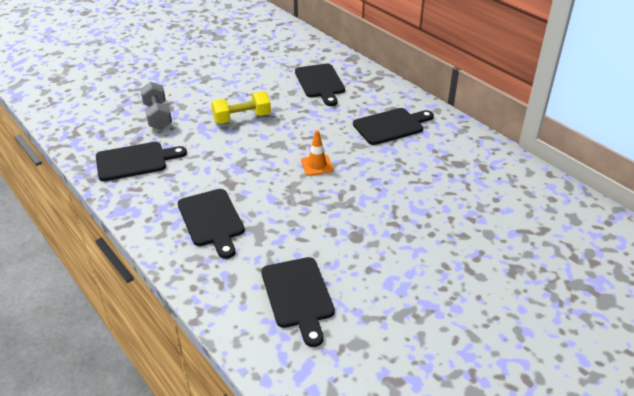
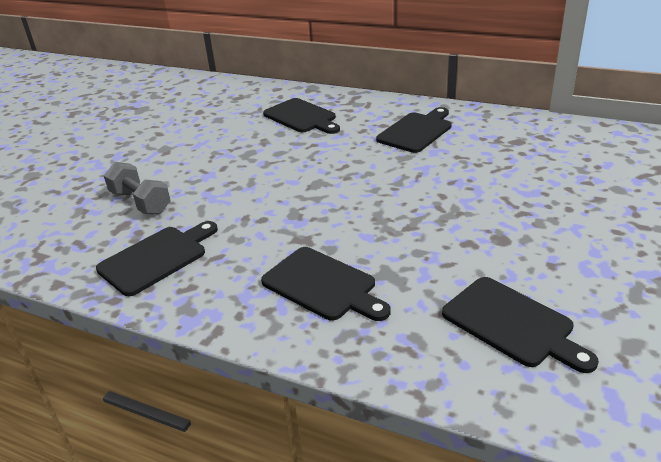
camera: 25 degrees left, 5 degrees down
(242, 118) = (249, 173): yellow dumbbell -> none
(317, 165) = (382, 189): orange traffic cone -> none

